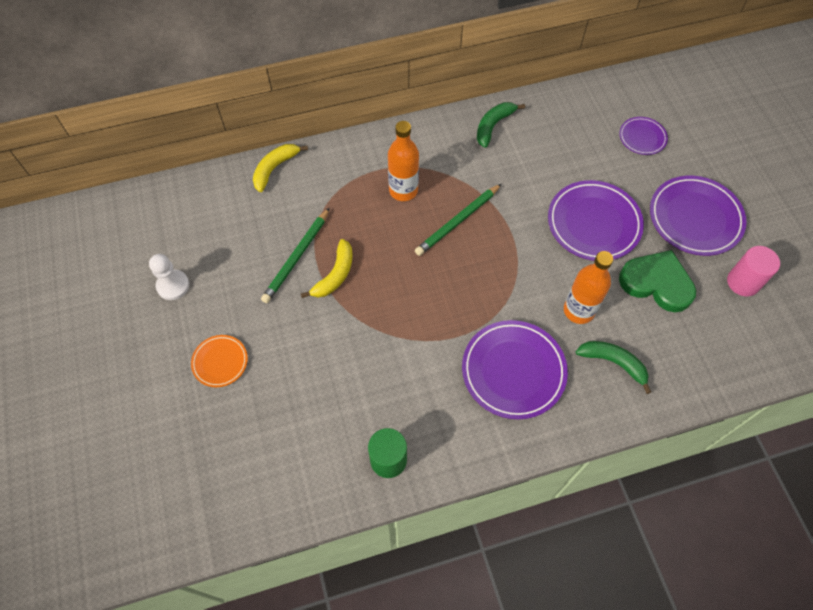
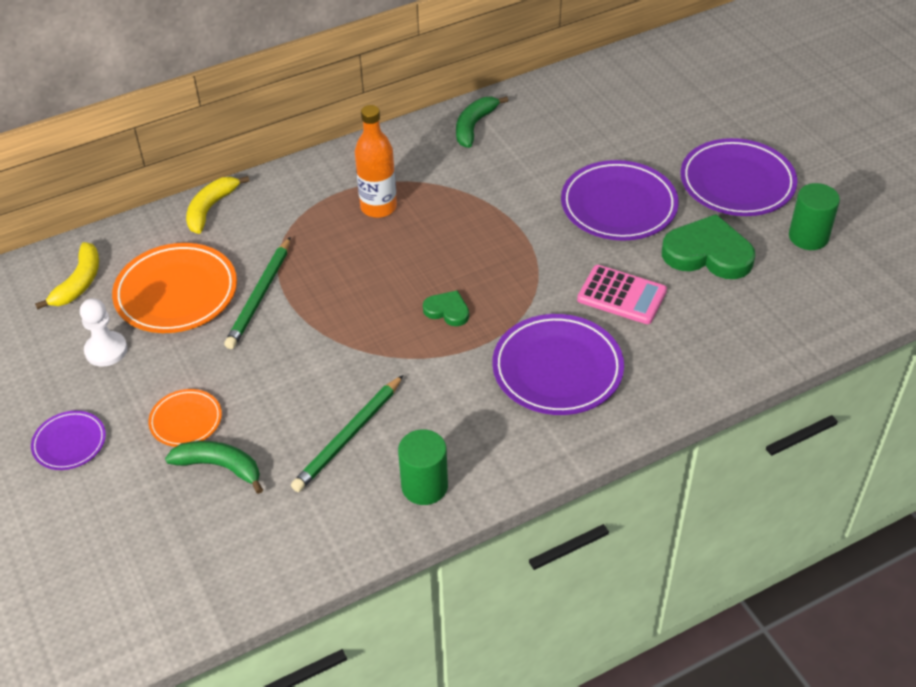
camera: 10 degrees left, 15 degrees down
(234, 242) = (176, 293): none -> orange plate
(335, 275) = (312, 306): yellow banana -> yellow banana (79, 283)
(438, 299) = (447, 311): none -> green heart
(458, 221) = (453, 228): green pencil -> green pencil (348, 436)
(578, 310) = (621, 295): orange bottle -> pink calculator
(613, 363) = (676, 341): green banana -> green banana (220, 467)
(642, 137) = (655, 112): purple plate -> purple plate (69, 443)
(743, 282) = (808, 237): pink cylinder -> green cylinder

